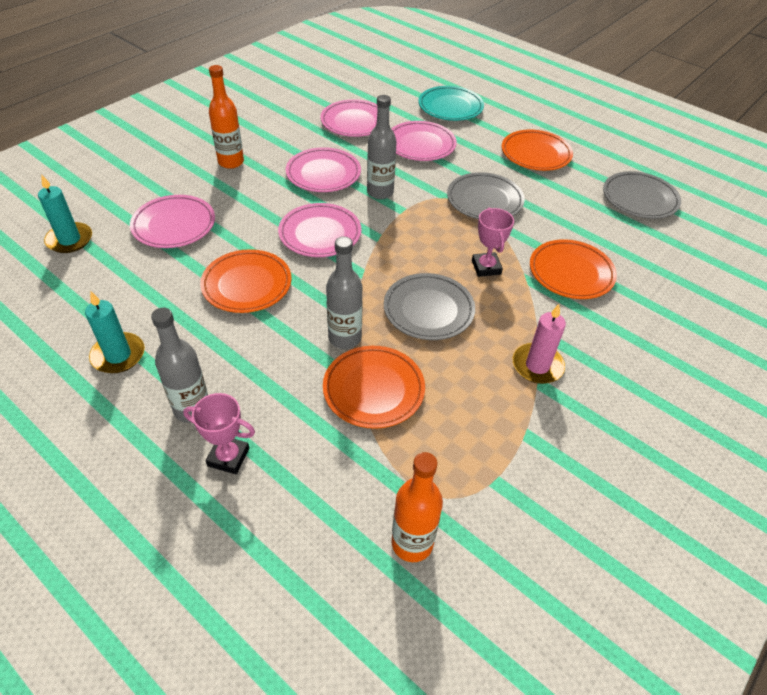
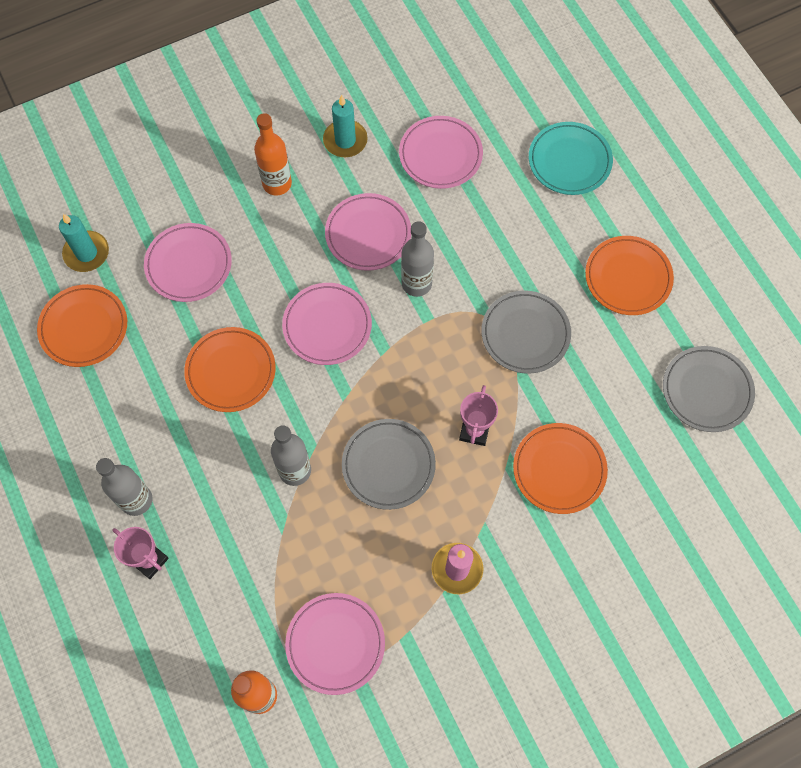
camera: 25 degrees right, 20 degrees up
(118, 355) = (93, 417): turquoise candle -> turquoise candle (345, 140)
(373, 389) = (295, 538): orange plate -> orange plate (84, 328)
(420, 145) = (499, 219): pink plate -> pink plate (335, 644)

